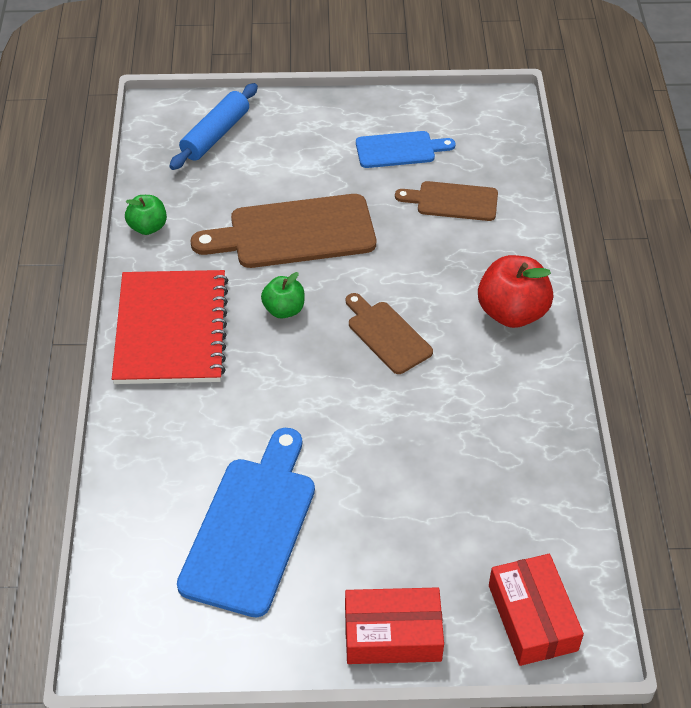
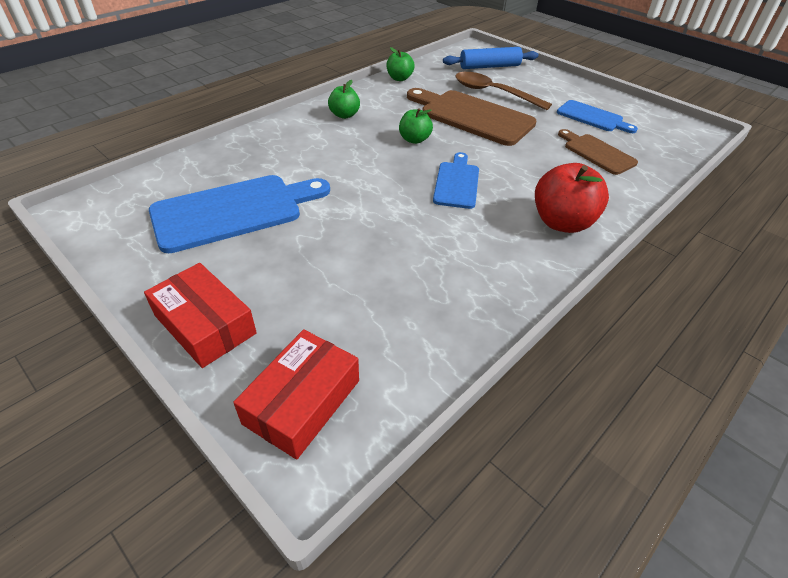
camera: 45 degrees right, 5 degrees down
(171, 330) = (344, 115): red notebook -> green apple
(271, 179) = (493, 93): none -> brown spoon
(387, 335) = (457, 183): brown cutting board -> blue cutting board

